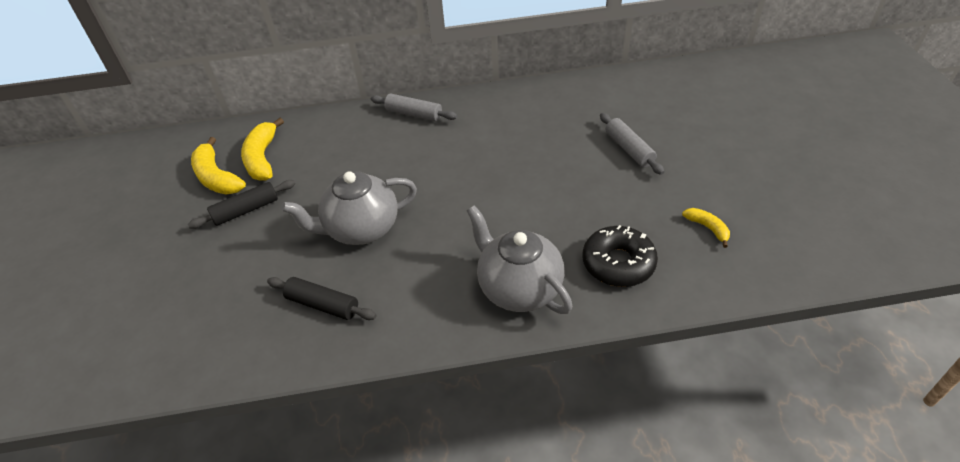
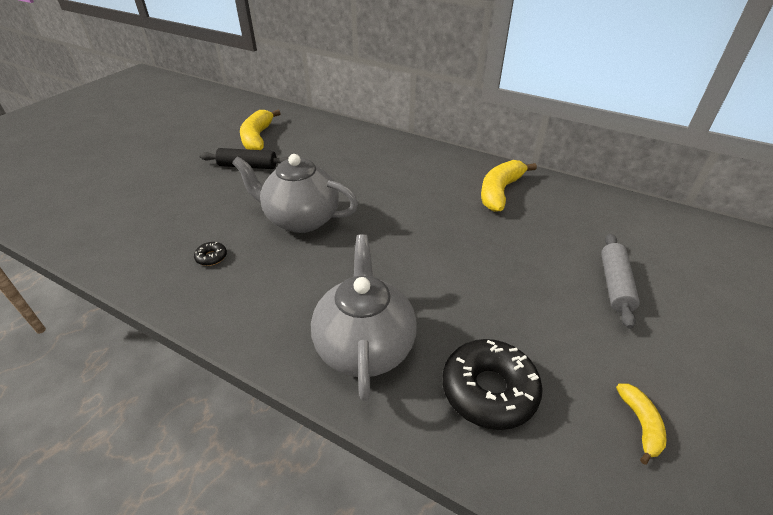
camera: 35 degrees right, 5 degrees down
(262, 158) = (297, 139): yellow banana -> yellow banana (500, 191)
(323, 305) = (211, 257): black rolling pin -> black donut
(414, 114) = (435, 159): grey rolling pin -> none

